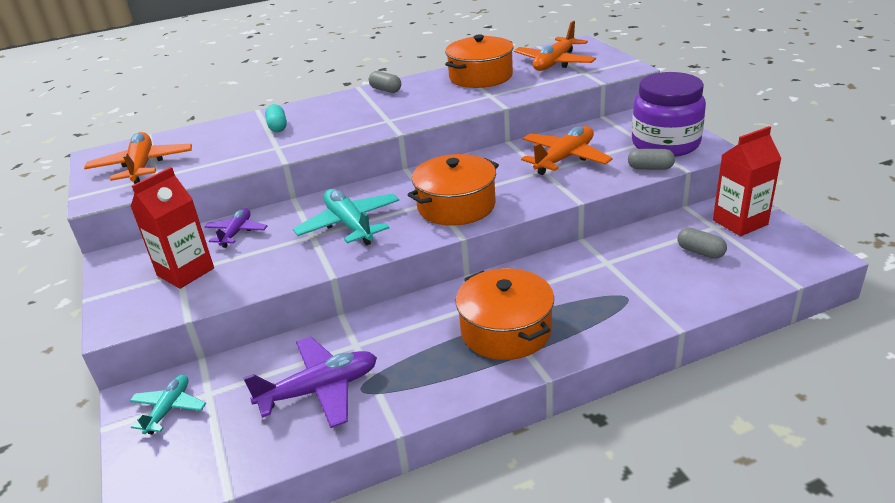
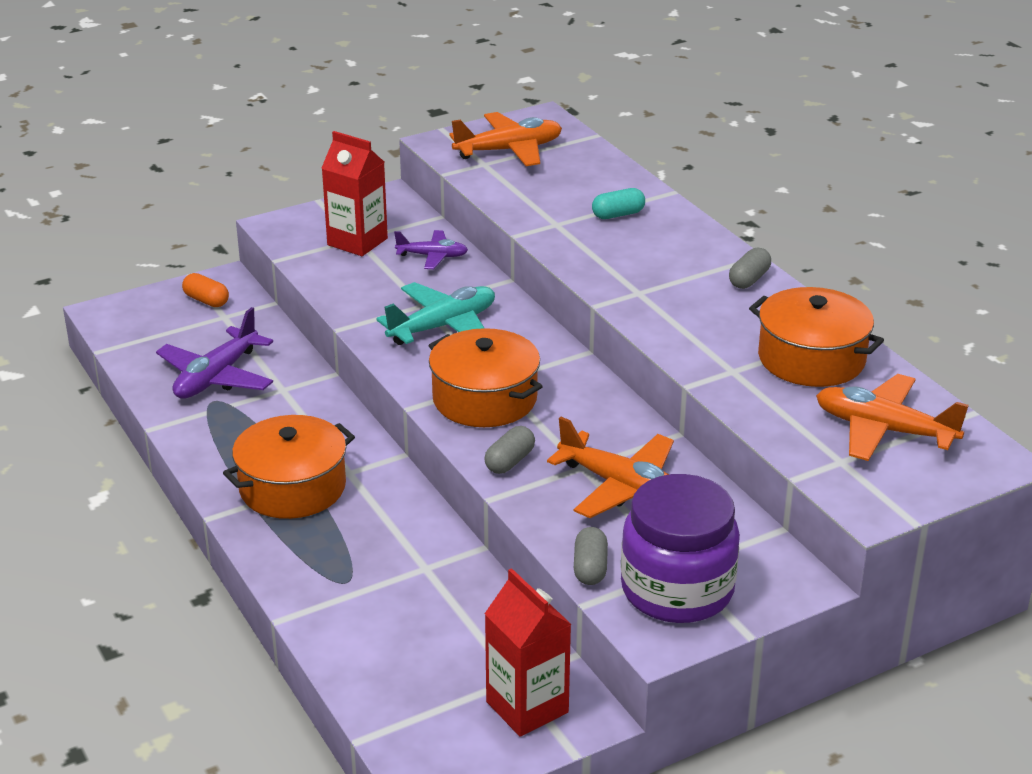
camera: 80 degrees right, 0 degrees up
(169, 409) = (206, 300): turquoise plane -> orange capsule
(320, 390) = (216, 377): purple plane -> purple plane turned 60 degrees clockwise
(700, 252) = (446, 656): grey capsule -> grey capsule (510, 461)

